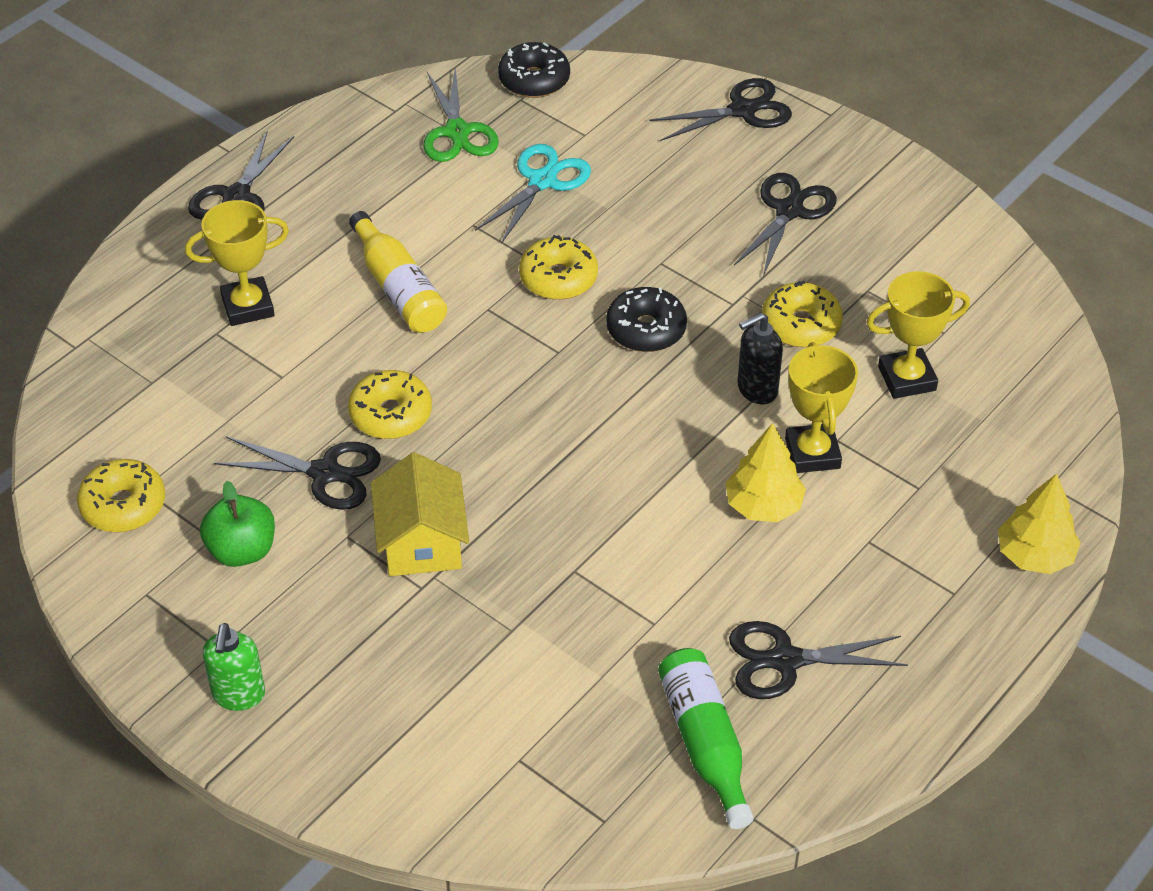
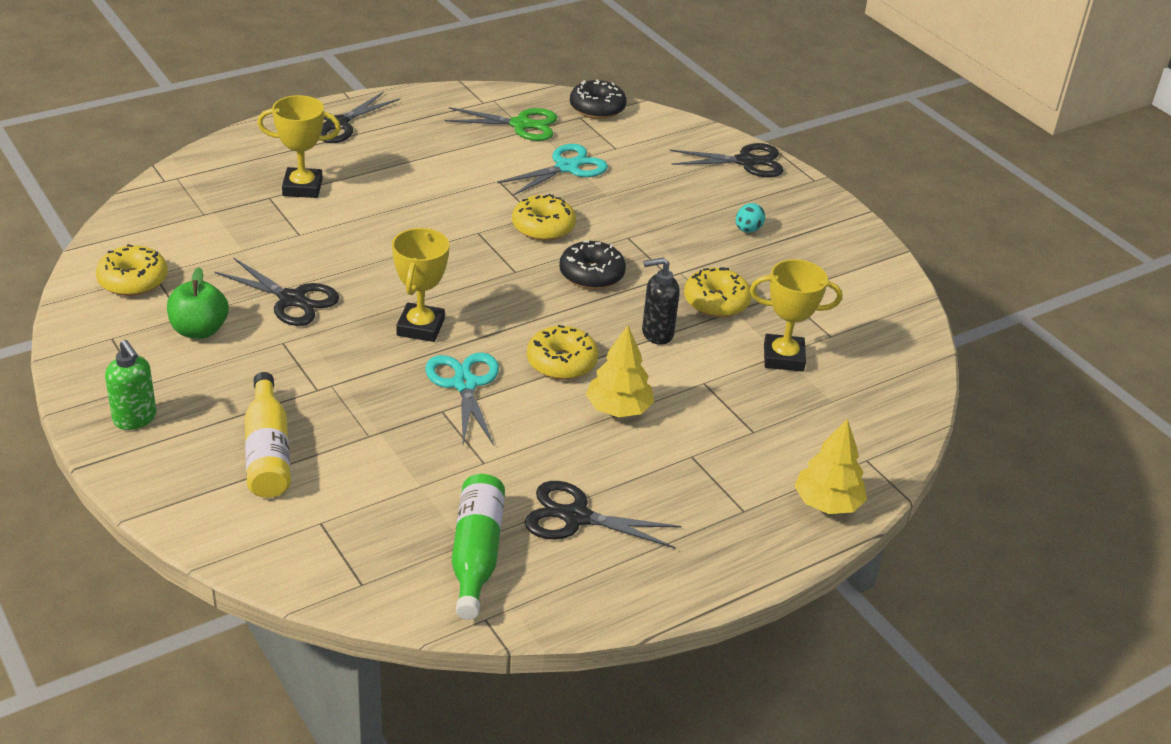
camera: 15 degrees right, 10 degrees down
(238, 695) = (135, 419): green soap dispenser -> green soap dispenser turned 60 degrees counterclockwise
(391, 414) = (364, 277): yellow donut -> yellow donut (561, 362)
(398, 288) = (419, 204): yellow bottle -> yellow bottle (267, 452)
(422, 541) = (336, 361): yellow house -> none
(457, 132) = (521, 125): green scissors -> green scissors turned 90 degrees counterclockwise
(581, 527) = (464, 384): none -> turquoise scissors
(789, 211) = (748, 230): black scissors -> turquoise egg
(812, 453) = (678, 386): yellow trophy -> yellow trophy (420, 327)

